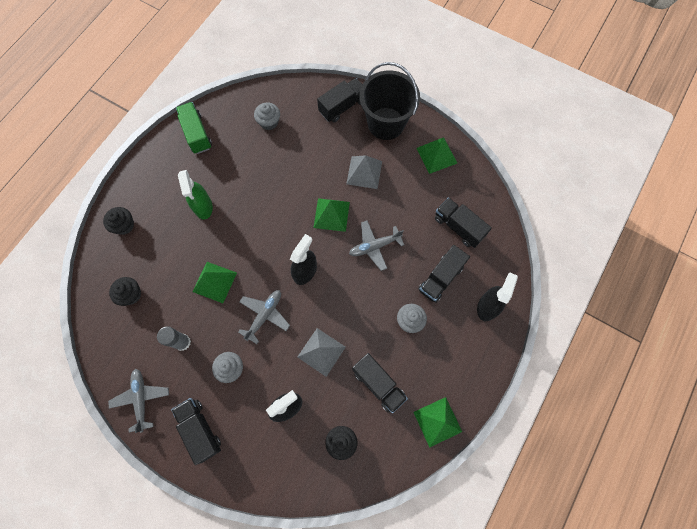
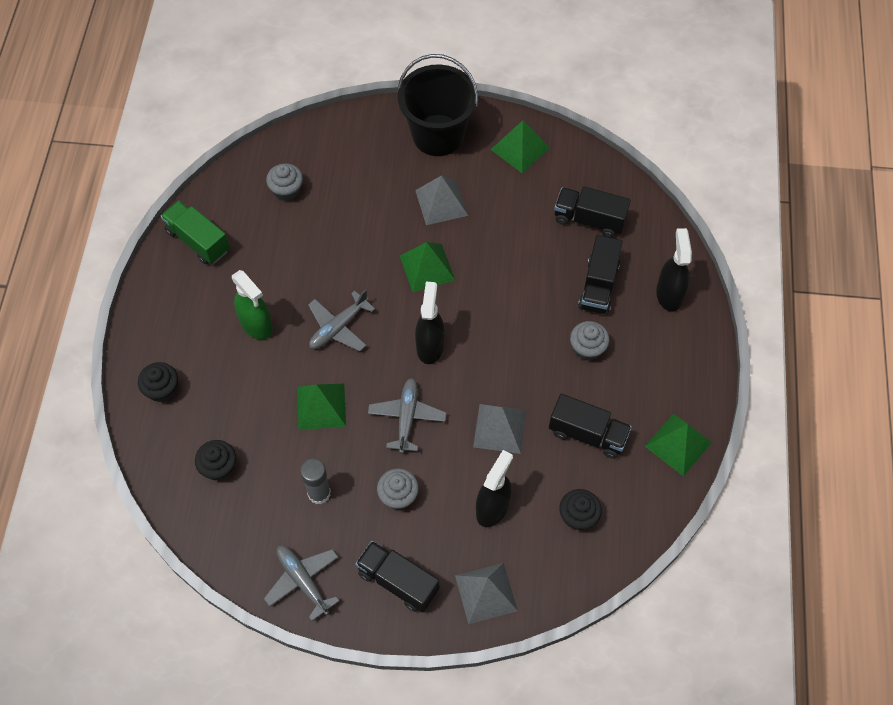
camera: 25 degrees left, 10 degrees down
(252, 466) = (486, 593): none -> grey pyramid
(342, 106) = (372, 136): black truck -> none
(374, 246) = (500, 282): grey plane -> grey plane (338, 327)

